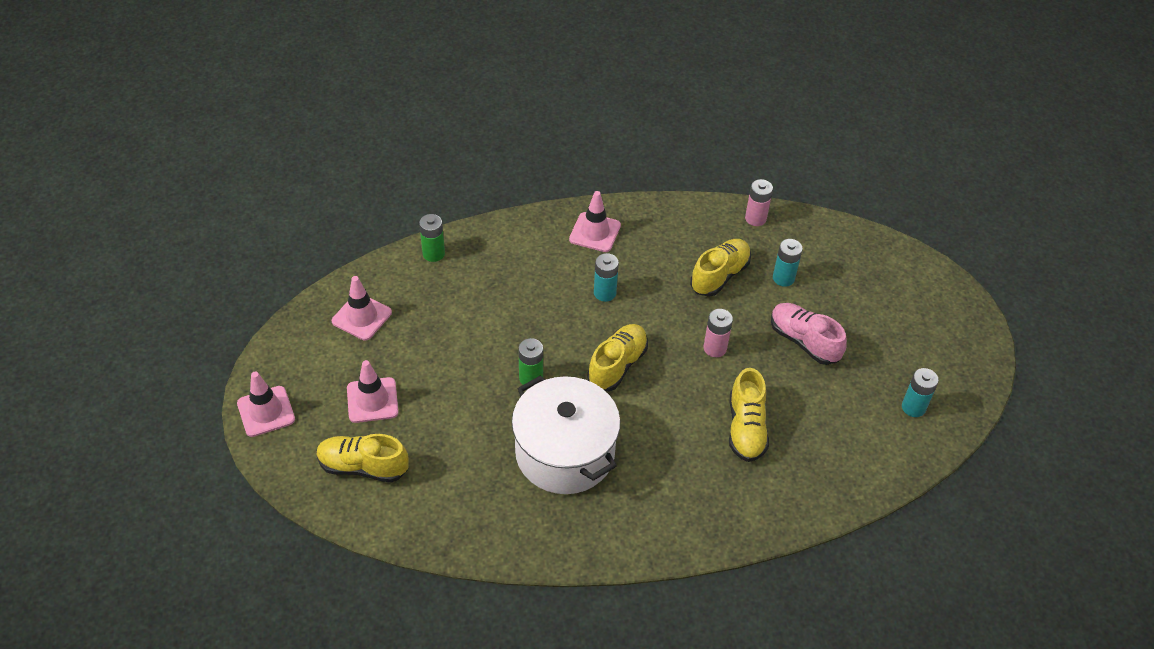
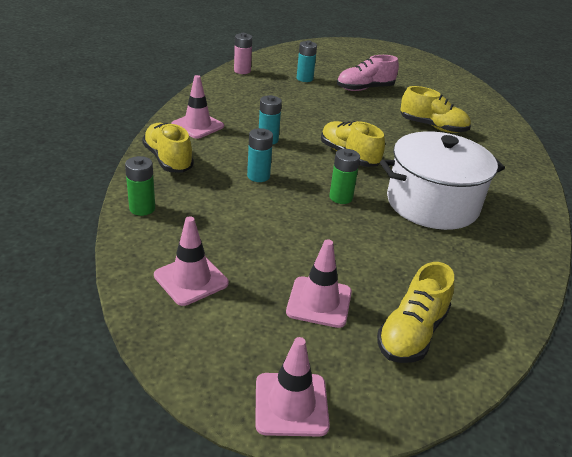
camera: 70 degrees left, 15 degrees down
(715, 348) = (353, 116): pink battery -> none
(719, 275) = (285, 96): yellow shoe -> yellow shoe (168, 160)
(913, 407) = (434, 77): turquoise battery -> turquoise battery (258, 176)

